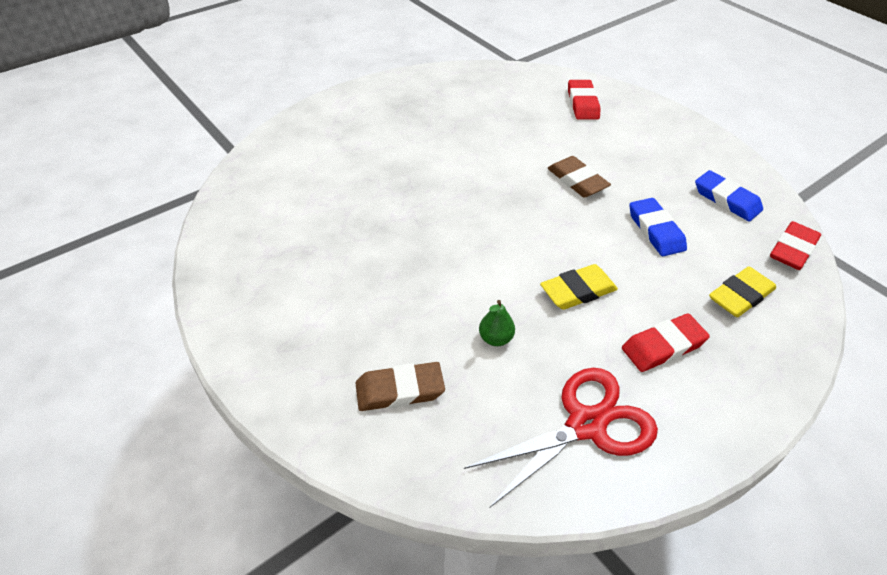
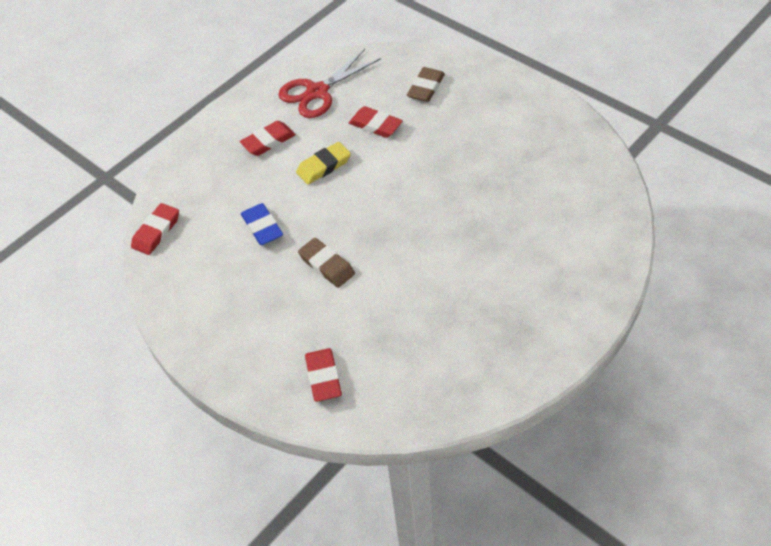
camera: 175 degrees right, 5 degrees up
(400, 390) = (426, 88): brown eraser -> brown eraser turned 45 degrees counterclockwise
(495, 338) = (375, 125): green pear -> red eraser
(726, 200) = (196, 271): blue eraser -> none
(740, 296) = (208, 185): yellow eraser -> none

